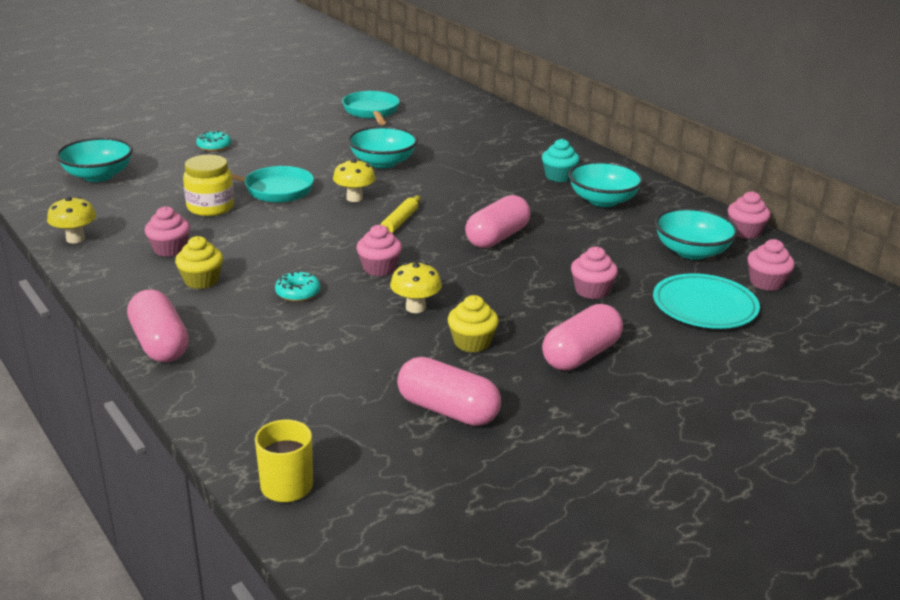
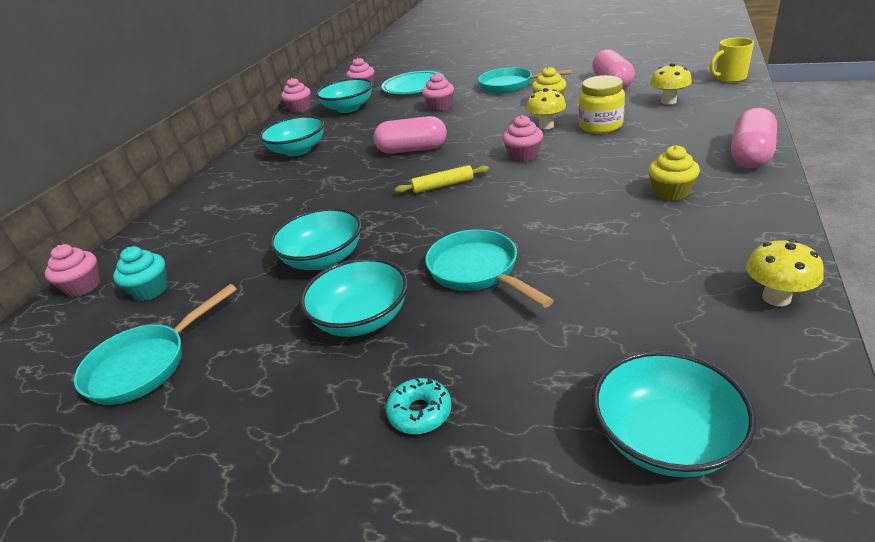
camera: 120 degrees left, 5 degrees up
(170, 249) = (670, 236): pink cupcake -> pink cupcake (83, 286)
(210, 207) = (571, 276): yellow jar -> yellow jar (600, 126)
(298, 293) = (605, 157): turquoise donut -> none
(300, 155) = (362, 319): none -> turquoise bowl
(354, 198) = (428, 224): yellow mushroom -> yellow mushroom (668, 101)
(559, 176) = (266, 179): turquoise cupcake -> turquoise cupcake (150, 290)
(581, 355) = (510, 85): pink capsule -> turquoise pan

